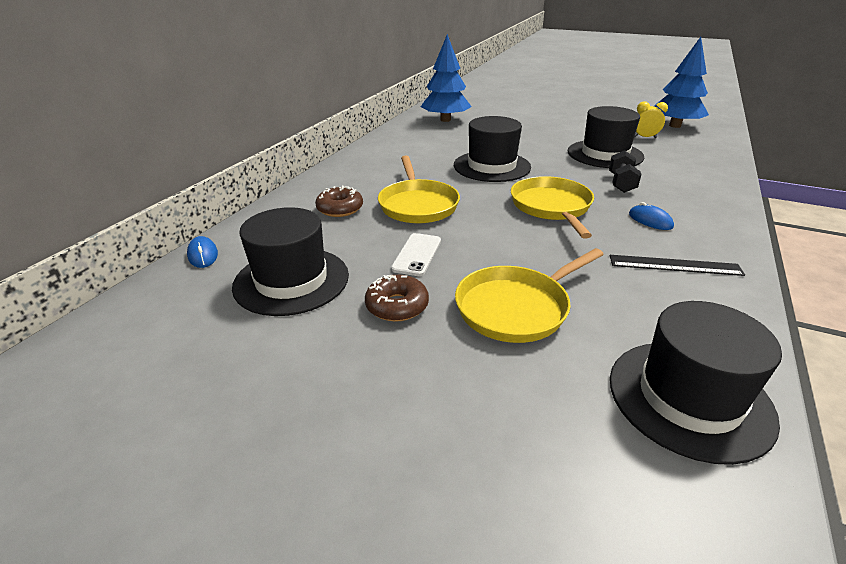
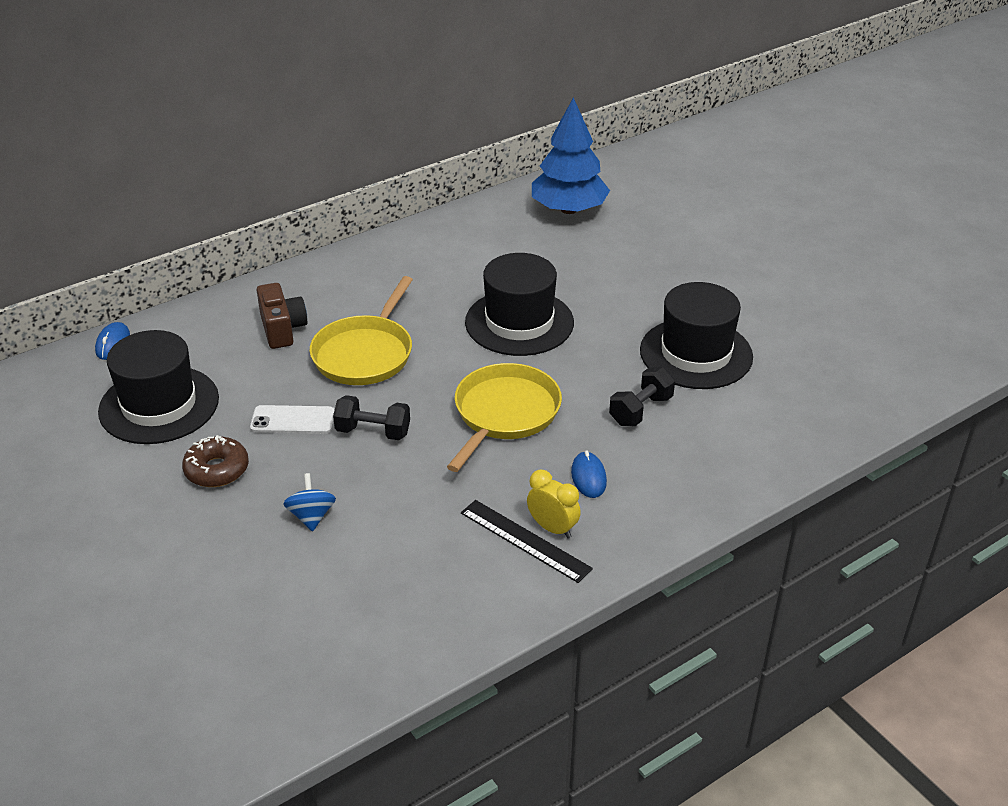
camera: 30 degrees right, 5 degrees up
(340, 209) = (282, 329): brown donut -> brown camera
(417, 254) = (293, 420): white phone -> white phone turned 45 degrees clockwise
(484, 242) = (373, 432): none -> black dumbbell
(516, 308) = (311, 516): yellow pan -> blue spinning top
(644, 137) = (805, 342): yellow clock -> yellow clock (552, 528)
(674, 126) = (895, 334): blue tree -> none
(689, 398) = (342, 654): black hat -> none

